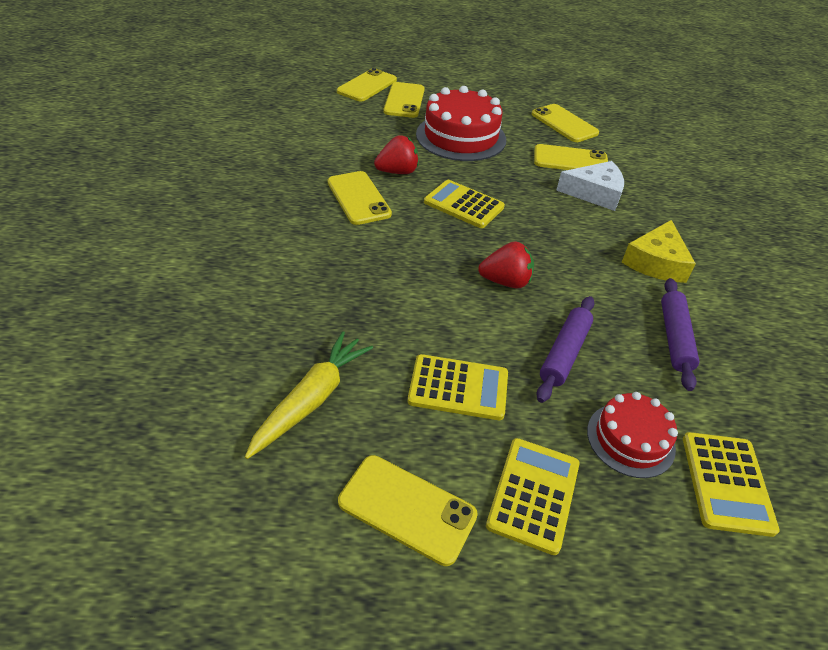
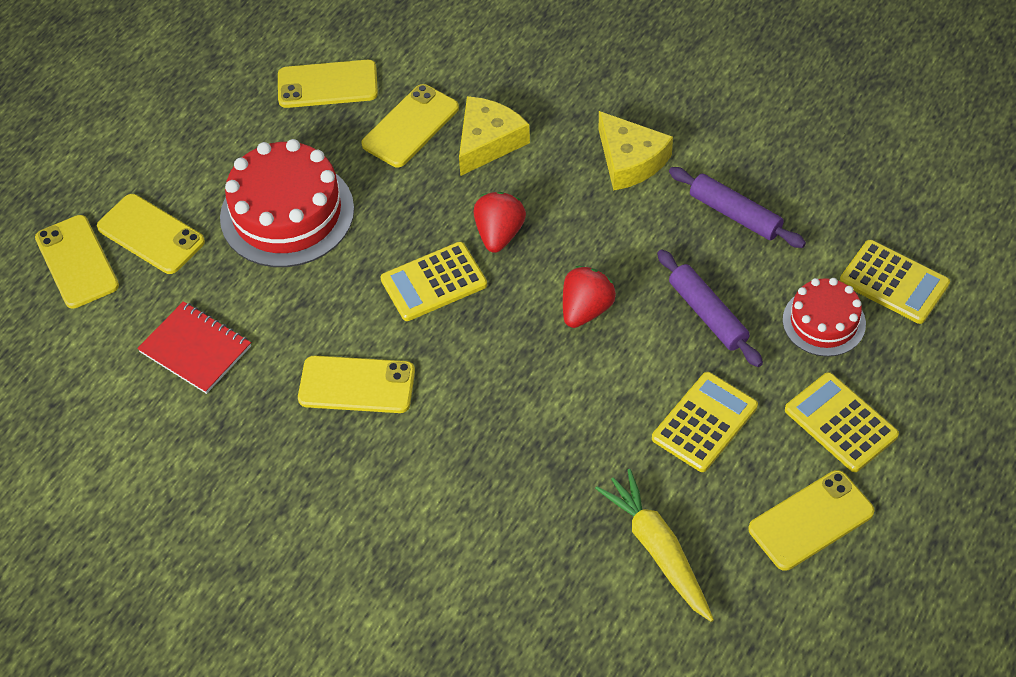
camera: 55 degrees left, 10 degrees up
(340, 135) = (195, 349): none -> red notebook
(397, 172) = (325, 320): red strawberry -> red strawberry (499, 234)
(595, 193) = (488, 141): white cheese -> yellow cheese

